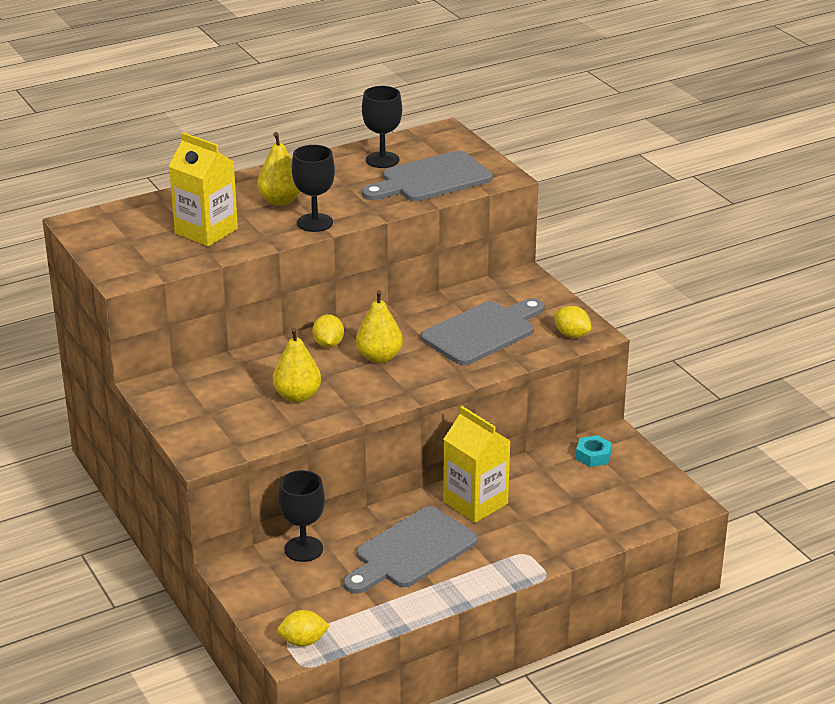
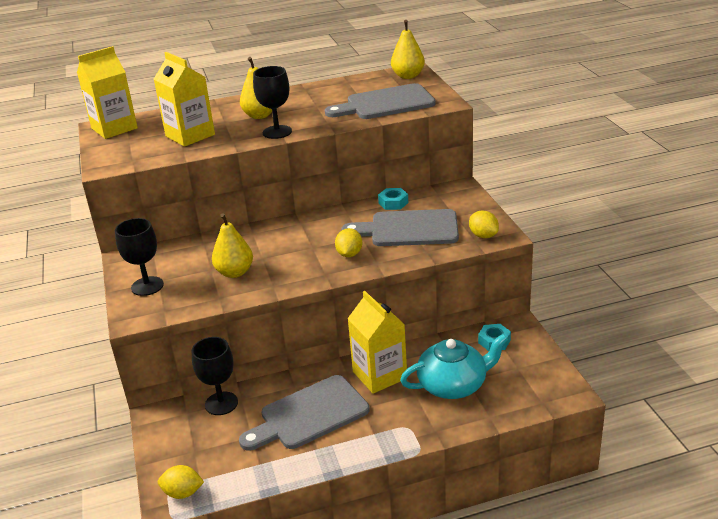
camera: 15 degrees right, 0 degrees up
(99, 225) = (114, 128): none -> yellow carton
(328, 344) = (279, 232): yellow lemon -> yellow lemon (349, 254)
(379, 357) = (315, 245): yellow pear -> yellow pear (408, 76)
(382, 160) = (354, 89): black goblet -> black goblet (147, 286)
(452, 300) = (393, 203): none -> turquoise nut
(482, 332) = (408, 229): grey cutting board -> grey cutting board turned 150 degrees counterclockwise
(562, 506) = (453, 385): none -> turquoise teapot

